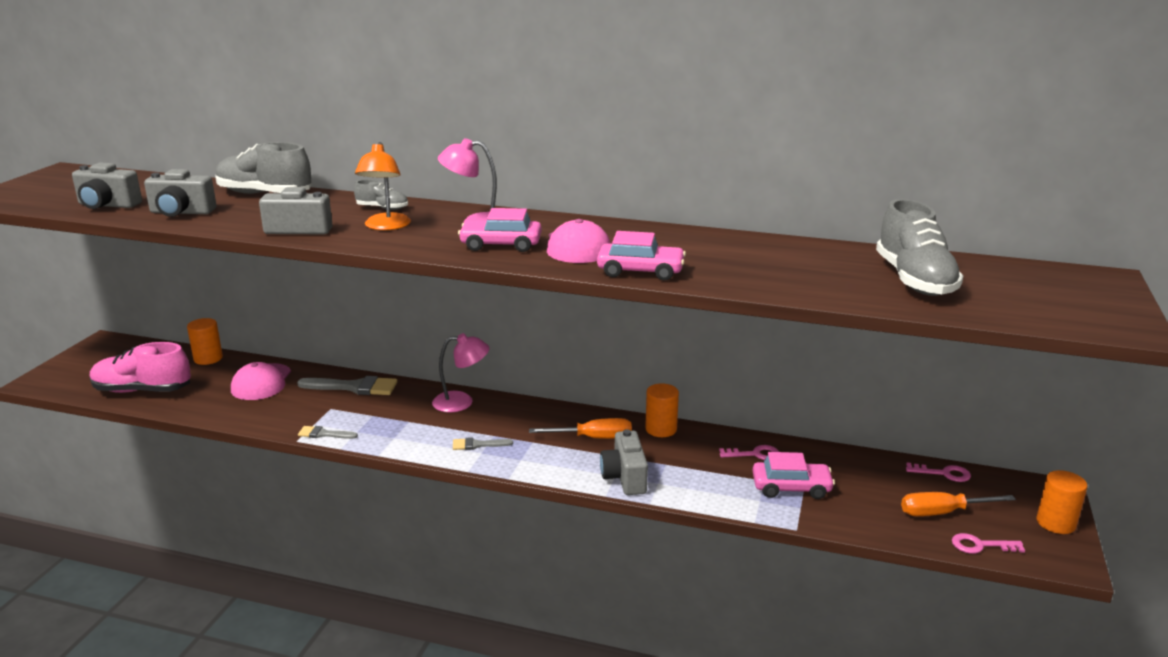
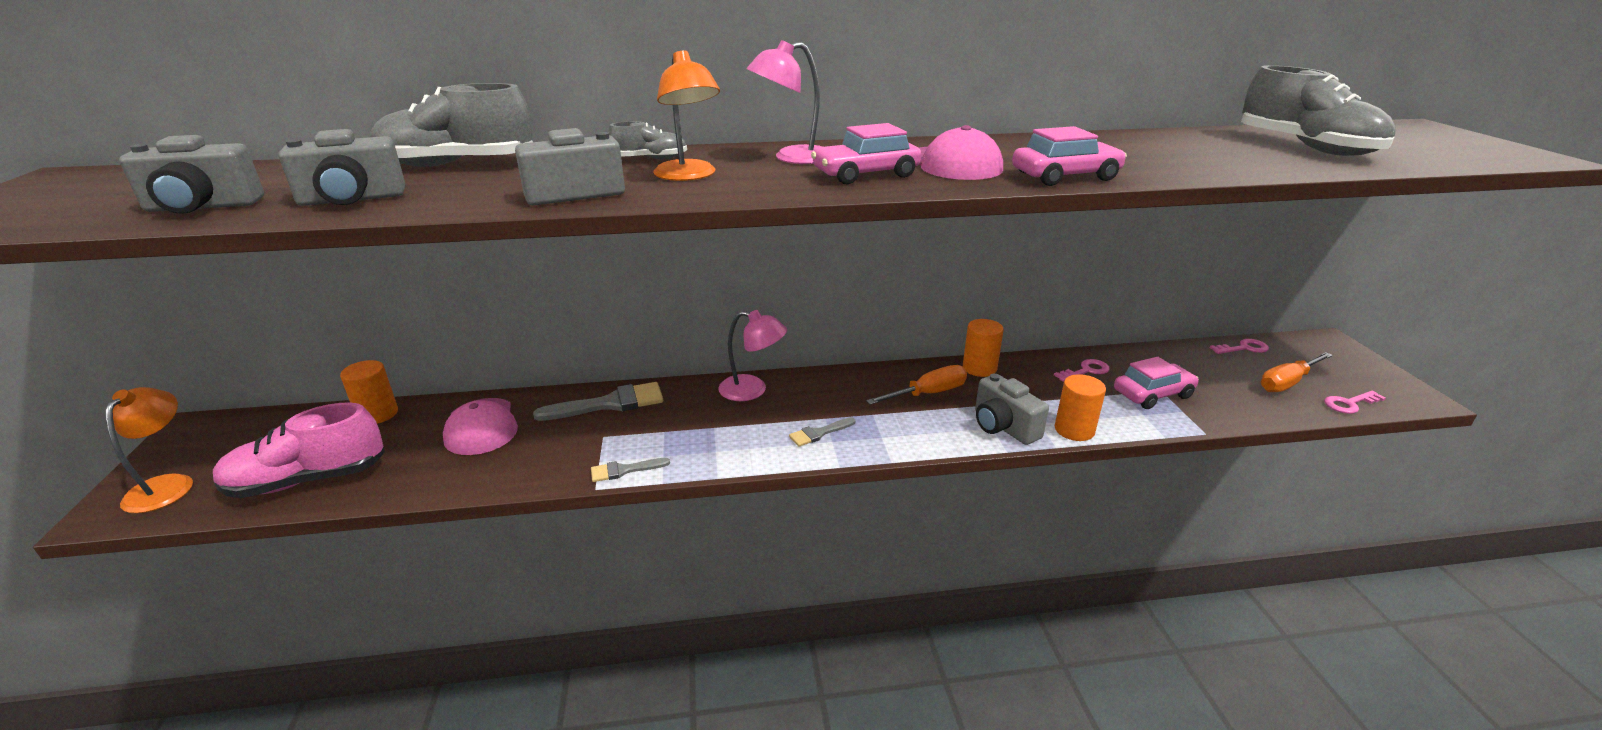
camera: 25 degrees left, 5 degrees up
(72, 374) = (167, 485): none -> orange lamp
(461, 402) = (752, 390): pink lamp -> pink lamp turned 45 degrees clockwise
(1056, 523) = (1368, 368): orange cylinder -> orange cylinder (1074, 430)

